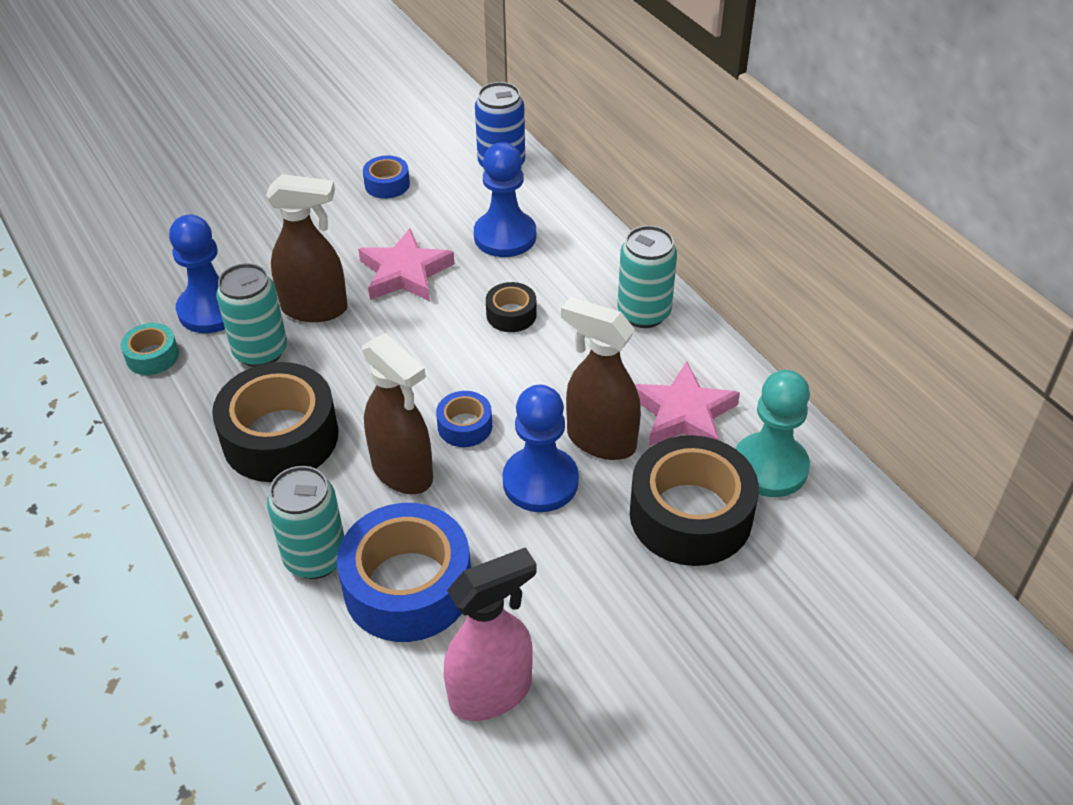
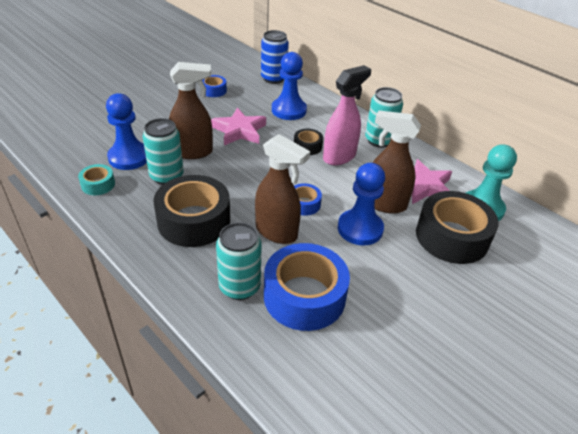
camera: 15 degrees left, 5 degrees down
(492, 693) = (382, 353): pink spray bottle -> pink spray bottle (339, 157)

